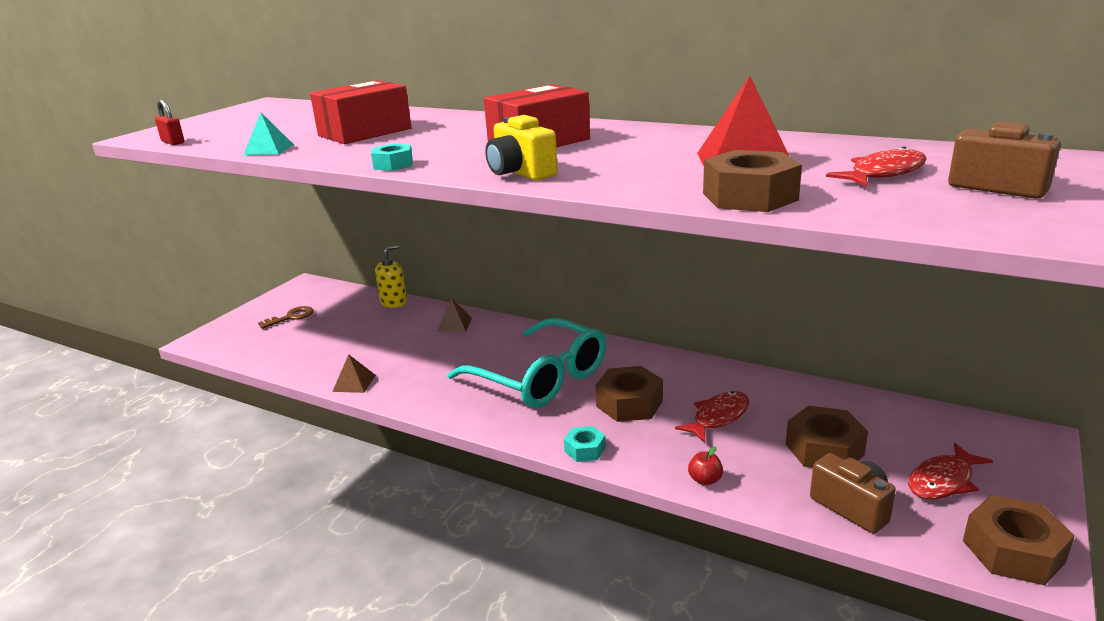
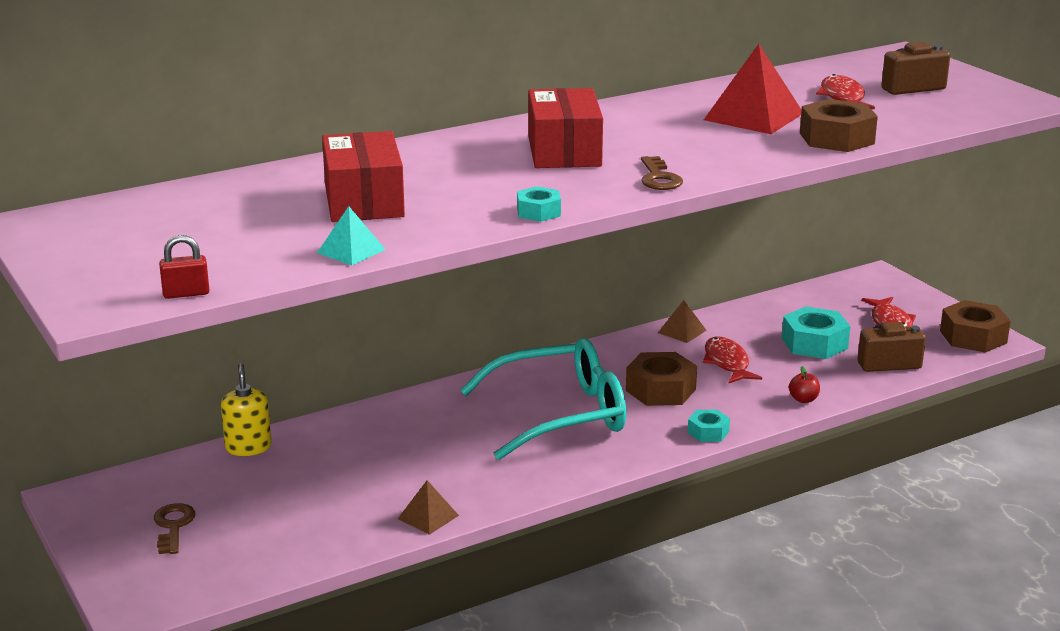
camera: 60 degrees left, 0 degrees up
(454, 324) = (373, 426): brown pyramid -> brown pyramid (682, 331)
(520, 173) = (659, 178): yellow camera -> brown key
(824, 449) = (814, 343): brown nut -> turquoise nut

